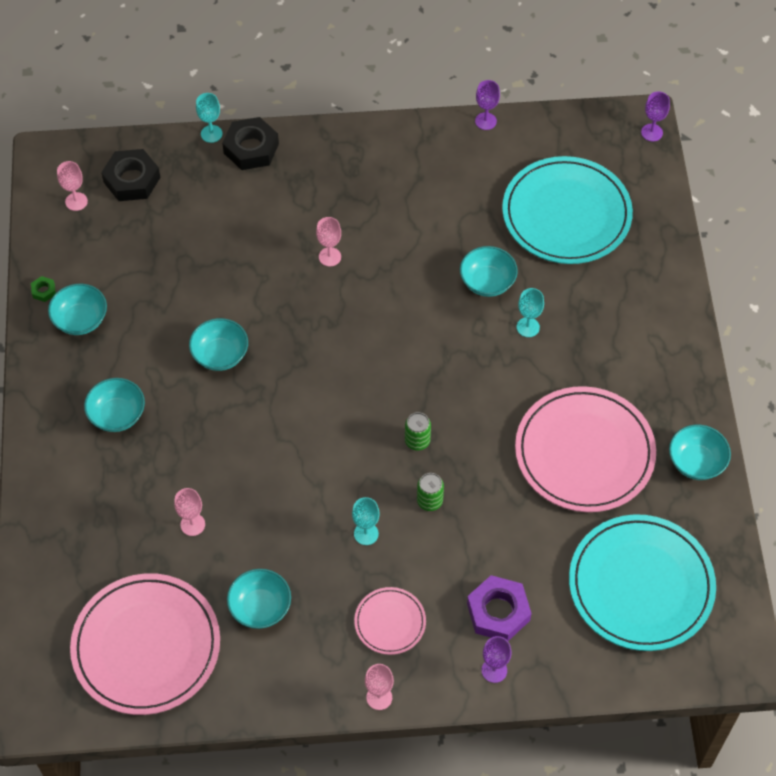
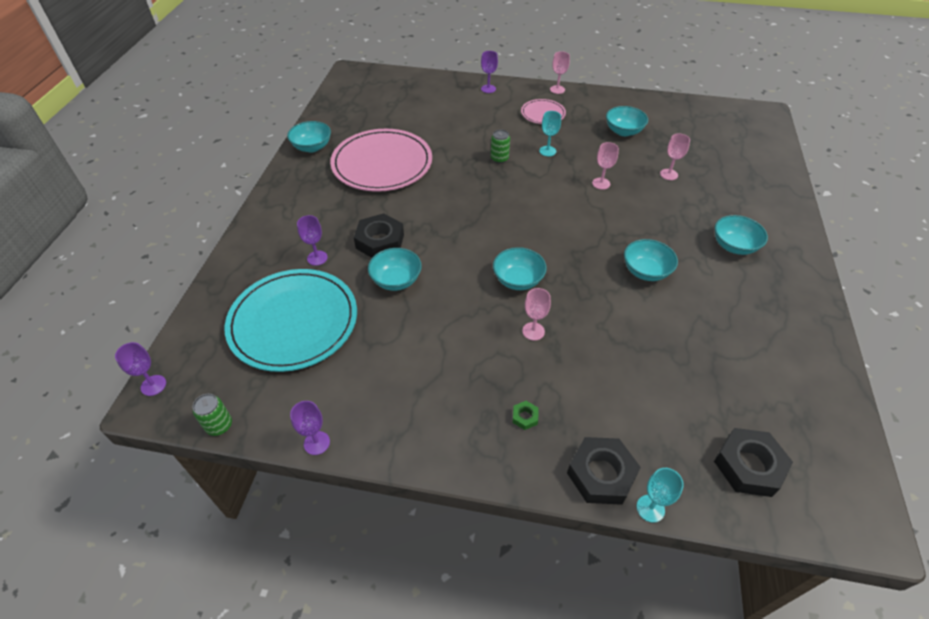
camera: 165 degrees left, 10 degrees down
(44, 291) = (826, 359): green nut -> green nut (525, 417)
(76, 201) = (813, 453): pink goblet -> pink goblet (601, 183)
(80, 320) = (781, 324): turquoise bowl -> turquoise bowl (518, 280)
(146, 646) = (697, 127): pink plate -> none
(417, 441) = (497, 189): green can -> green can (219, 425)
(498, 612) = (476, 108): purple nut -> none
(528, 327) = (380, 241): turquoise goblet -> black nut
(585, 289) = (317, 258): none -> purple goblet
(641, 585) = (386, 104): turquoise plate -> none

